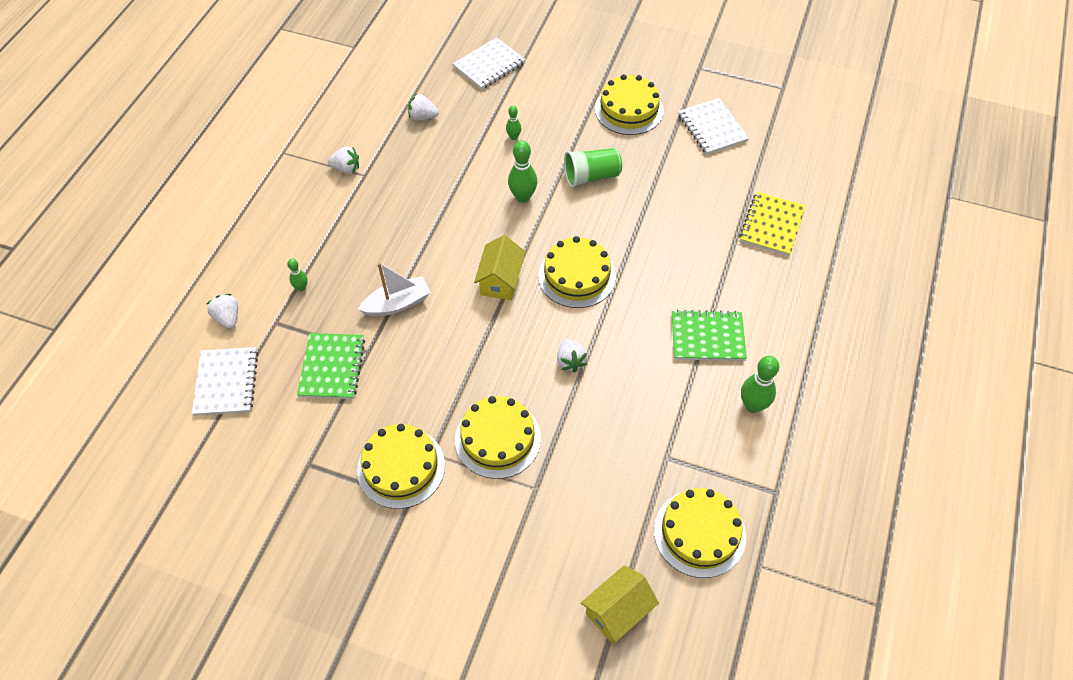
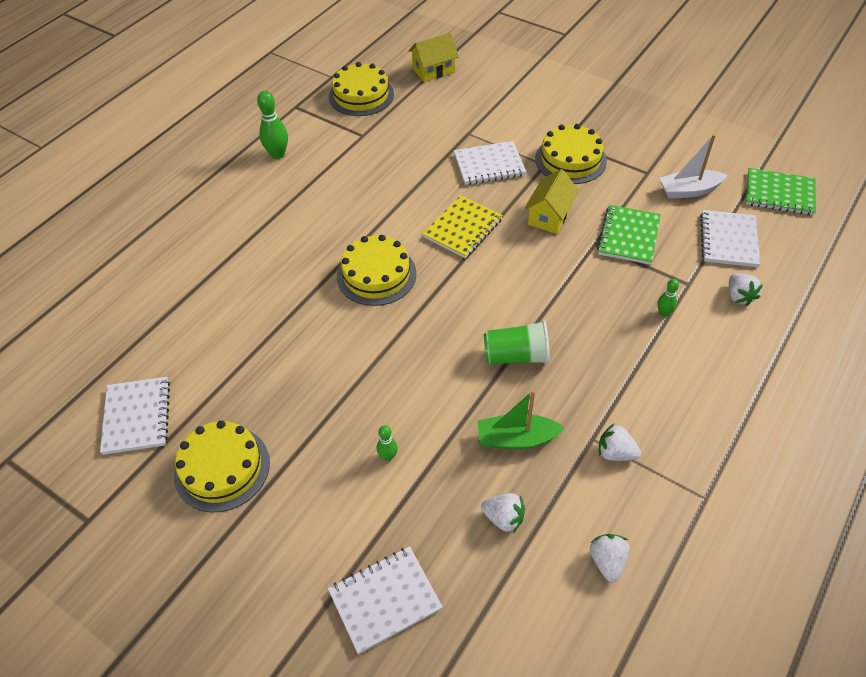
camera: 165 degrees left, 5 degrees down
(397, 304) = (562, 280): white boat -> white boat (689, 190)
(421, 165) = (516, 439): none -> green boat
(498, 438) = (489, 165): yellow cake -> white notebook
(500, 280) = (454, 283): yellow house -> yellow house (549, 216)
(523, 197) = (403, 369): green bowling pin -> none
(570, 361) = (410, 206): white strawberry -> white strawberry (607, 561)
(591, 176) = (314, 380): green cup -> green cup (516, 356)
(707, 337) = (283, 204): green notebook -> green notebook (779, 194)
(771, 225) = (157, 288): yellow notebook -> yellow notebook (463, 228)

